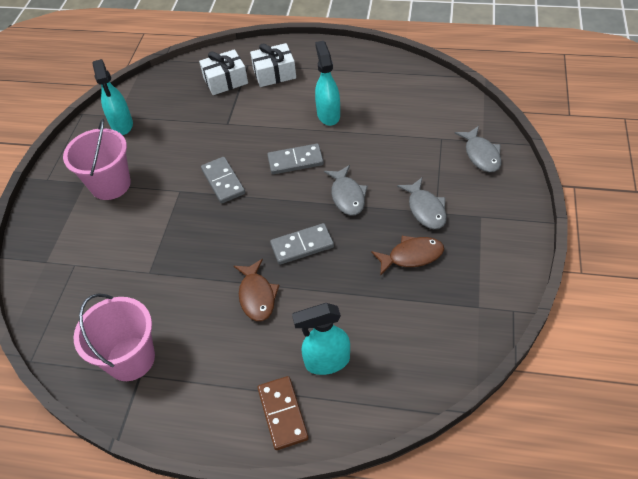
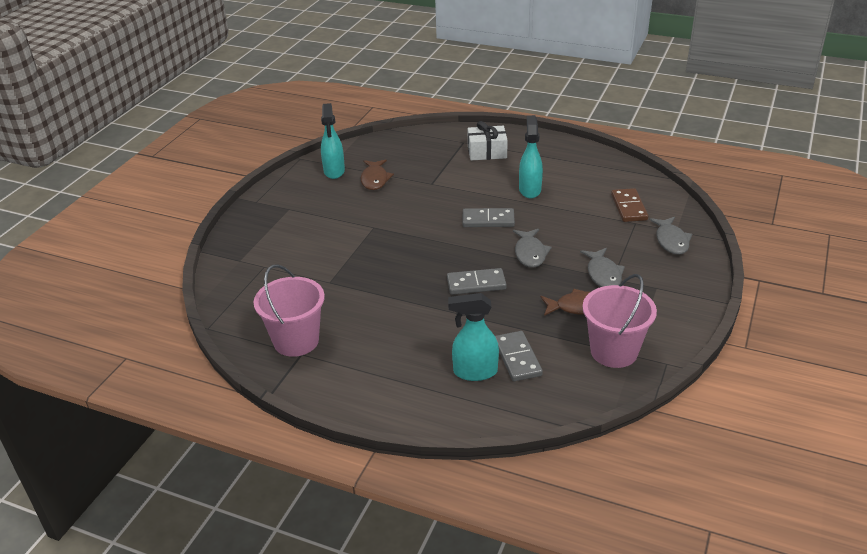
camera: 10 degrees right, 15 degrees down
(110, 184) = (312, 213): pink bucket -> pink bucket (614, 351)
(223, 181) = (415, 226): grey domino -> grey domino (517, 358)
(225, 80) = (439, 151): white gift -> none
(257, 296) = (423, 314): brown fish -> brown fish (375, 179)
(283, 413) = (423, 402): brown domino -> brown domino (629, 207)

